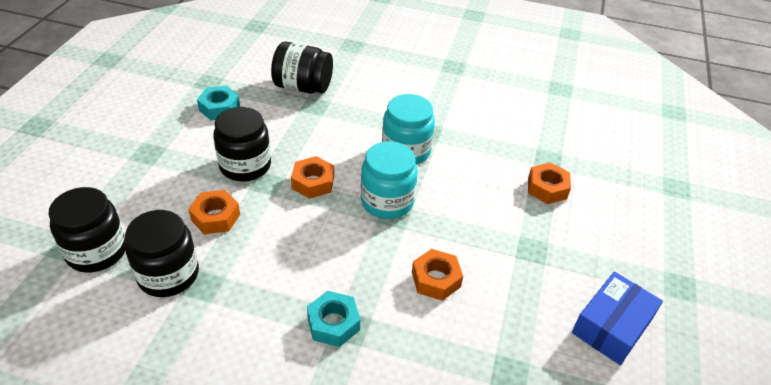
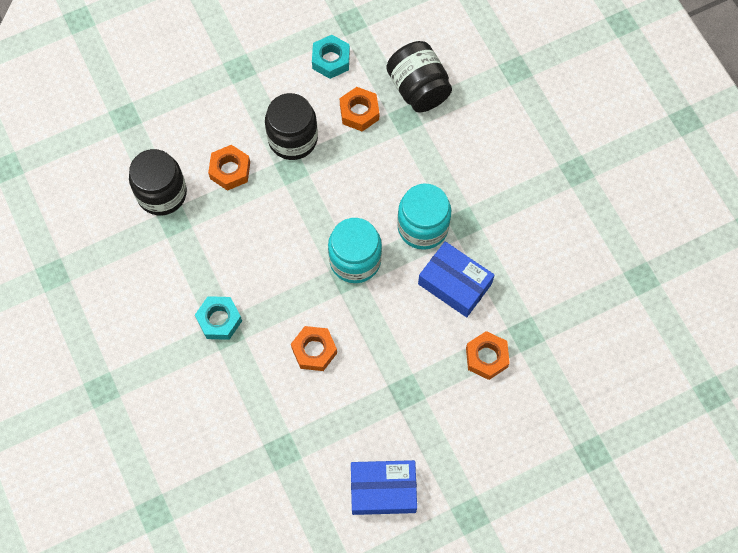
camera: 50 degrees right, 25 degrees up
(97, 251) = (138, 136): black jar -> none
(313, 182) = (323, 197): orange nut -> orange nut (359, 112)
(469, 165) = (454, 284): none -> blue box

